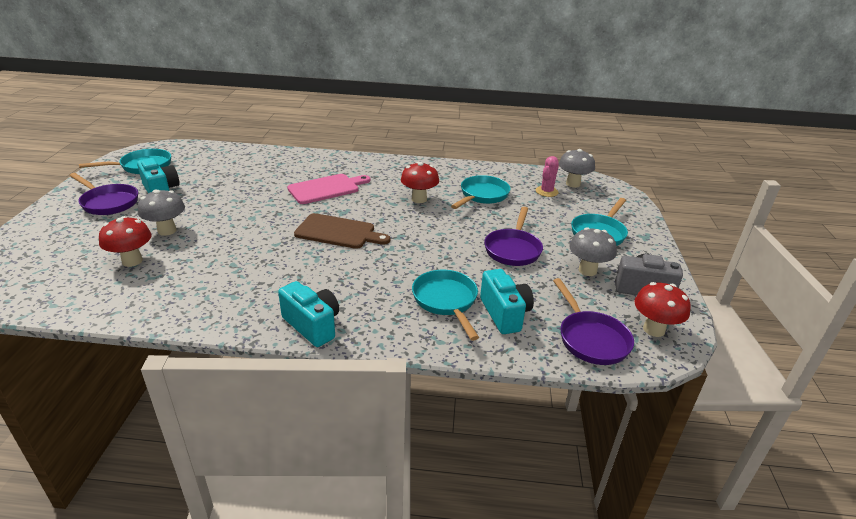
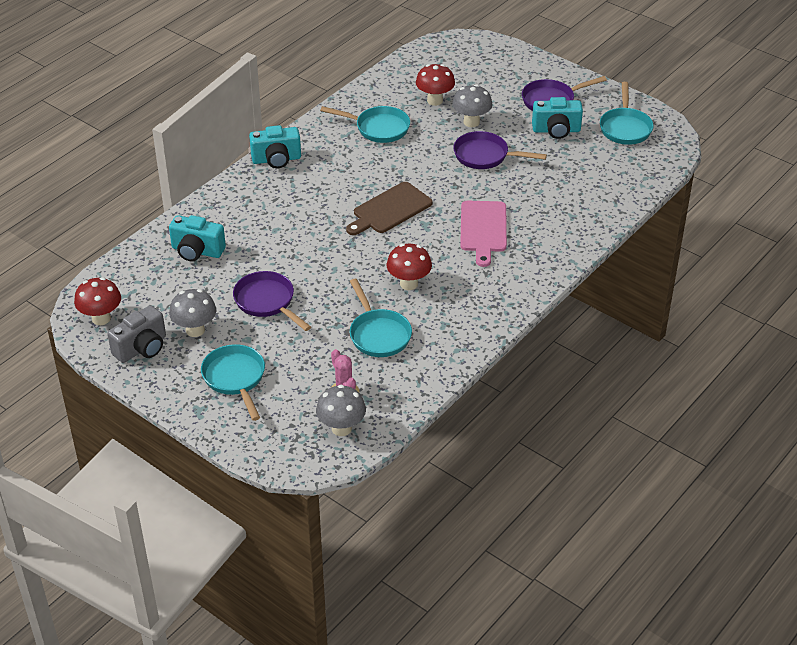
camera: 125 degrees right, 10 degrees up
(446, 301) = (240, 229): turquoise pan -> turquoise pan (378, 128)
(590, 339) = (130, 279): purple pan -> purple pan (485, 156)

